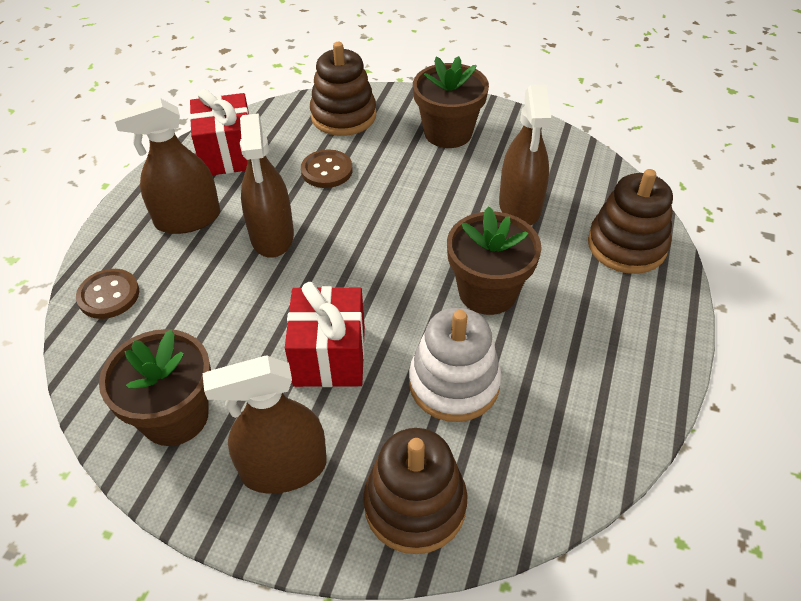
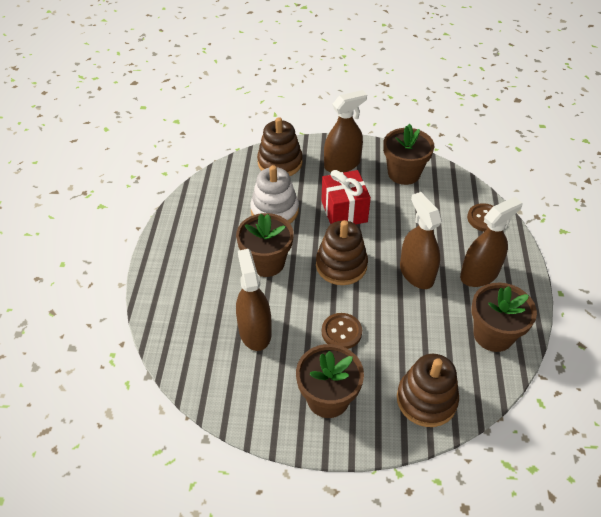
camera: 165 degrees right, 0 degrees up
(228, 155) = (493, 335): red gift -> brown flower pot
(327, 170) = (409, 335): brown button -> brown button (341, 332)
(626, 245) = (177, 313): brown stacking toy -> brown stacking toy (341, 265)

